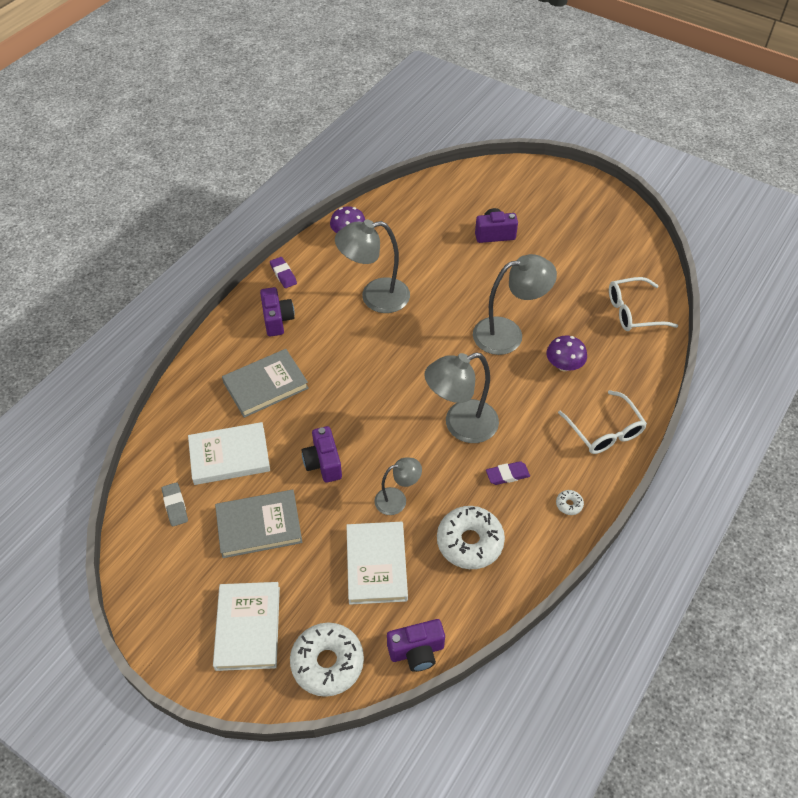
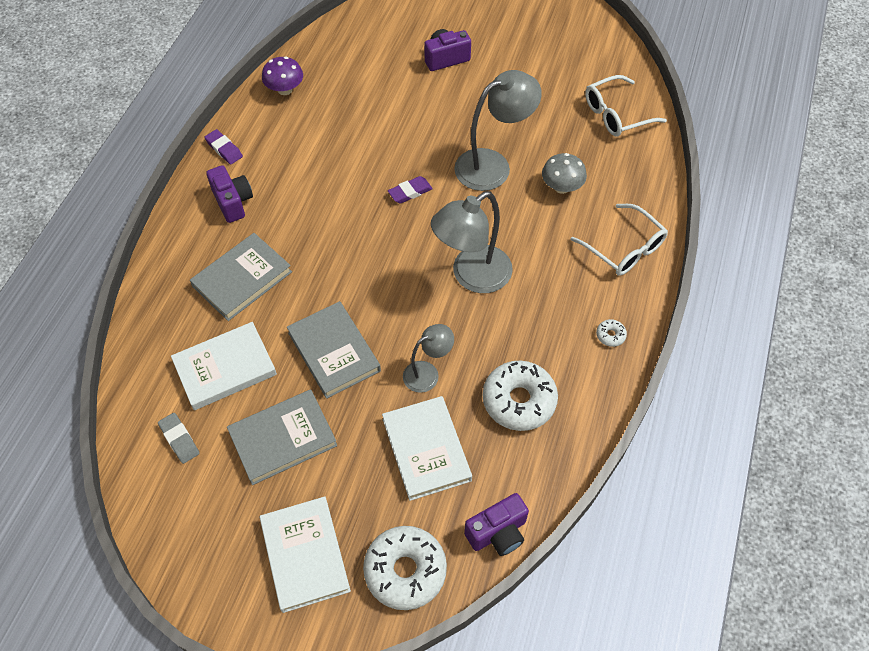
camera: 15 degrees left, 5 degrees up
(323, 463) = (334, 352): purple camera -> grey book
(375, 297) = (335, 154): grey lamp -> none
(507, 475) = (537, 319): purple eraser -> purple eraser (410, 192)
(564, 365) = (561, 187): purple mushroom -> grey mushroom

